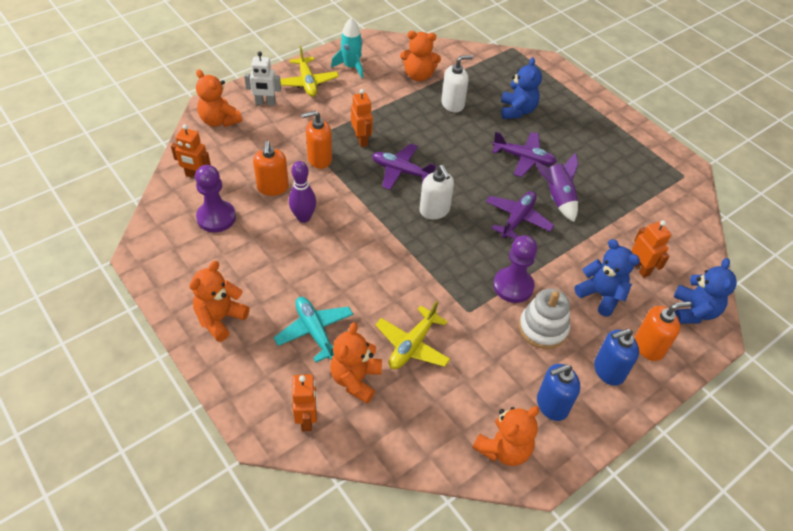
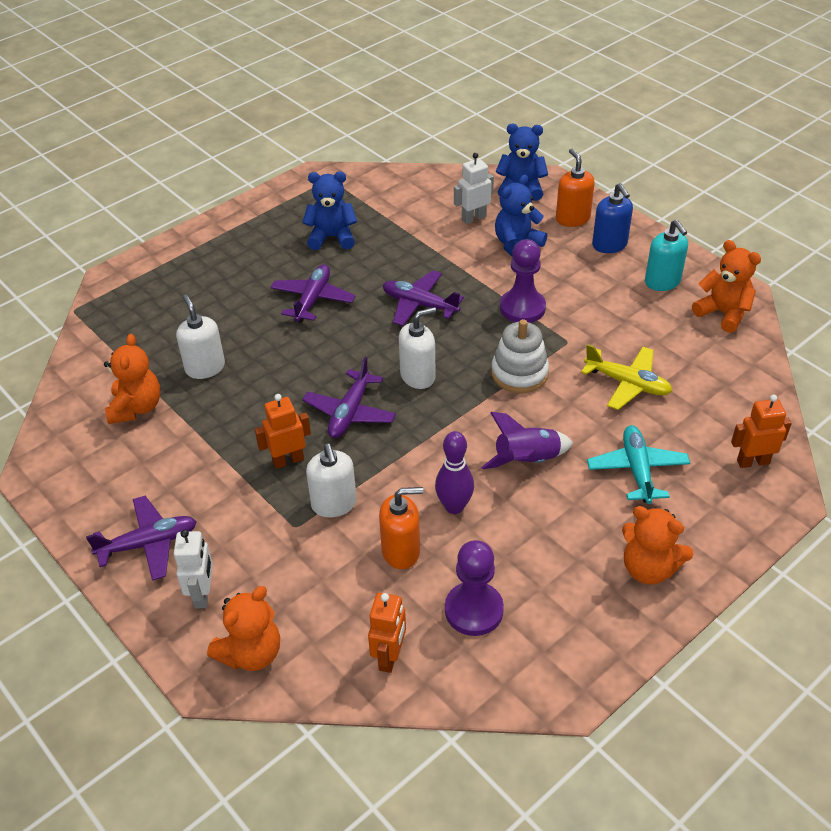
camera: 90 degrees left, 5 degrees down
(307, 82) = (148, 544): yellow plane -> purple plane
(315, 331) = (637, 470): turquoise plane -> turquoise plane turned 120 degrees clockwise
(319, 159) = (334, 504): orange soap dispenser -> white soap dispenser
(351, 67) = (109, 490): turquoise rocket -> none
(356, 379) = (688, 426): orange teddy bear -> none
(517, 111) = (218, 305): blue teddy bear -> blue teddy bear (332, 237)
(543, 328) = (573, 286): white stacking toy -> white stacking toy (519, 373)
(552, 405) = (662, 282): blue soap dispenser -> turquoise soap dispenser
(557, 198) = (379, 273): purple rocket -> purple rocket (527, 460)
(640, 268) = (473, 218): orange robot -> white robot

